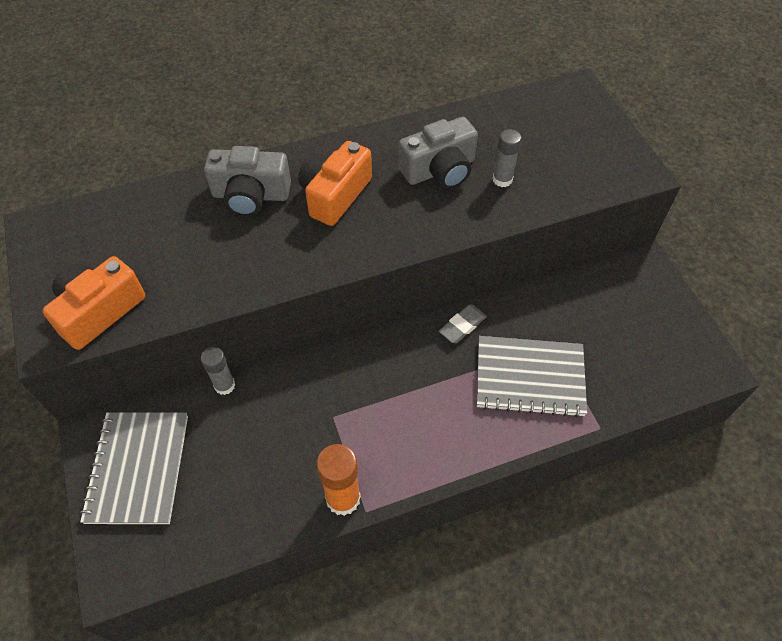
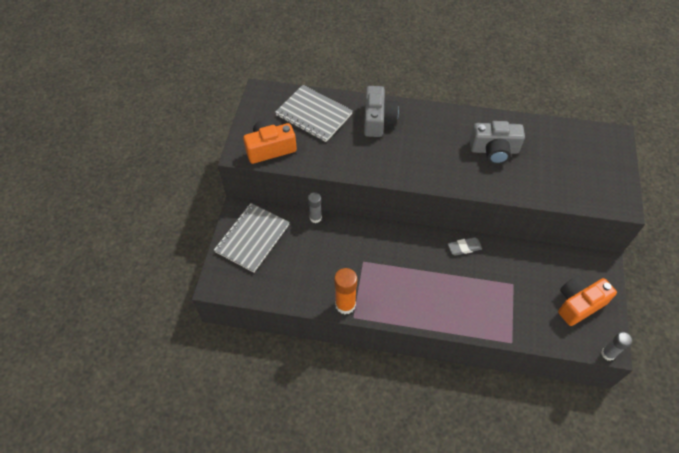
camera: 30 degrees right, 0 degrees up
(251, 195) = (378, 120): grey camera -> grey camera turned 120 degrees counterclockwise
(335, 195) = (424, 139): orange camera -> orange camera (579, 304)
(502, 180) = (529, 172): grey glue stick -> grey glue stick (608, 353)
(529, 377) = (486, 295): grey notebook -> grey notebook (314, 115)

